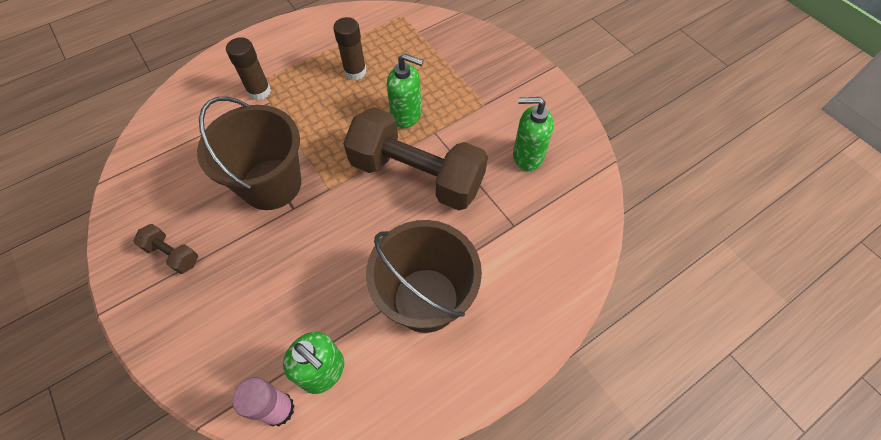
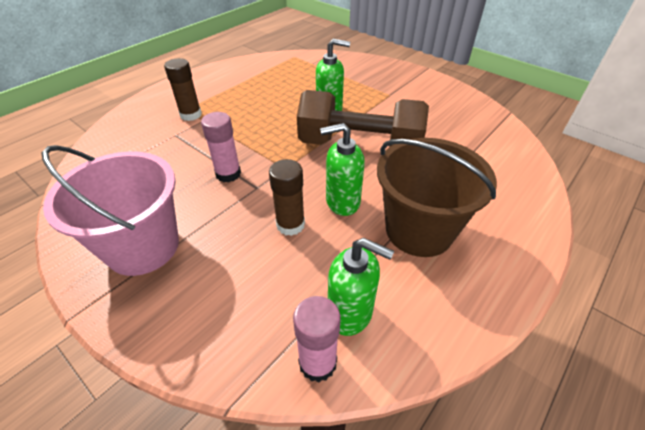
camera: 15 degrees left, 15 degrees down
(172, 254) = (143, 246): brown dumbbell -> pink bucket
(271, 184) = (228, 174): brown bucket -> pink glue stick
(355, 71) = (271, 91): brown glue stick -> brown glue stick (290, 225)
(527, 156) = (443, 119): green soap dispenser -> green soap dispenser (342, 202)

